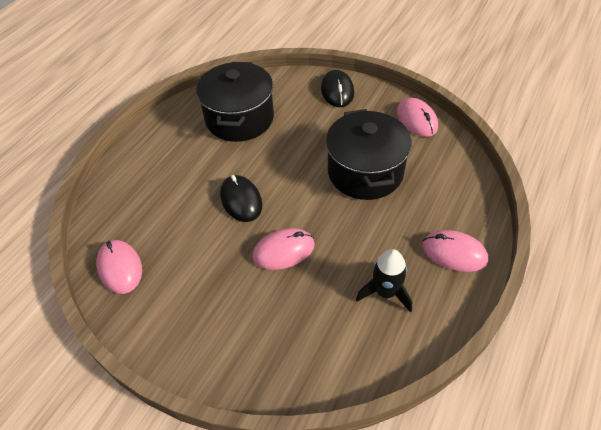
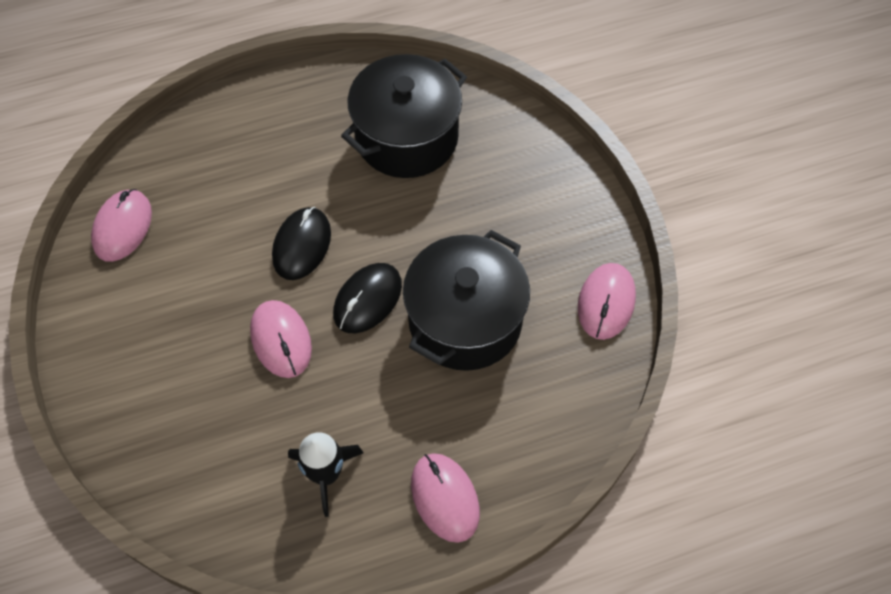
camera: 40 degrees right, 10 degrees up
(283, 251) = (281, 340): pink mouse -> pink mouse turned 45 degrees clockwise
(337, 91) = (558, 186): black mouse -> black mouse (367, 299)

